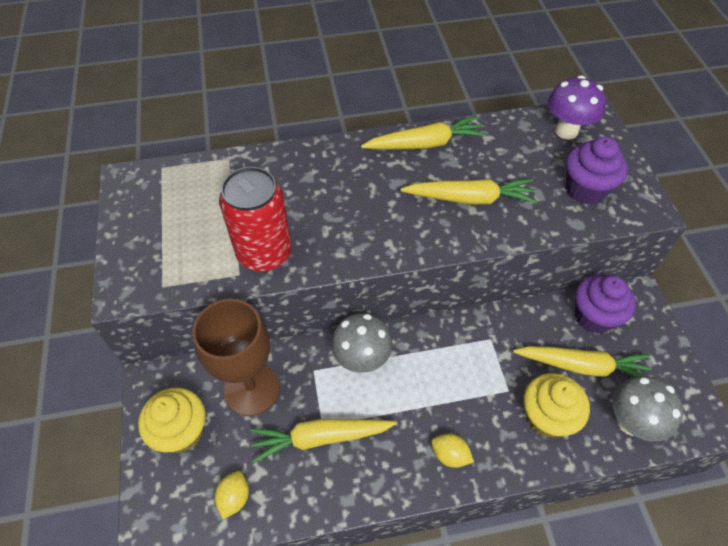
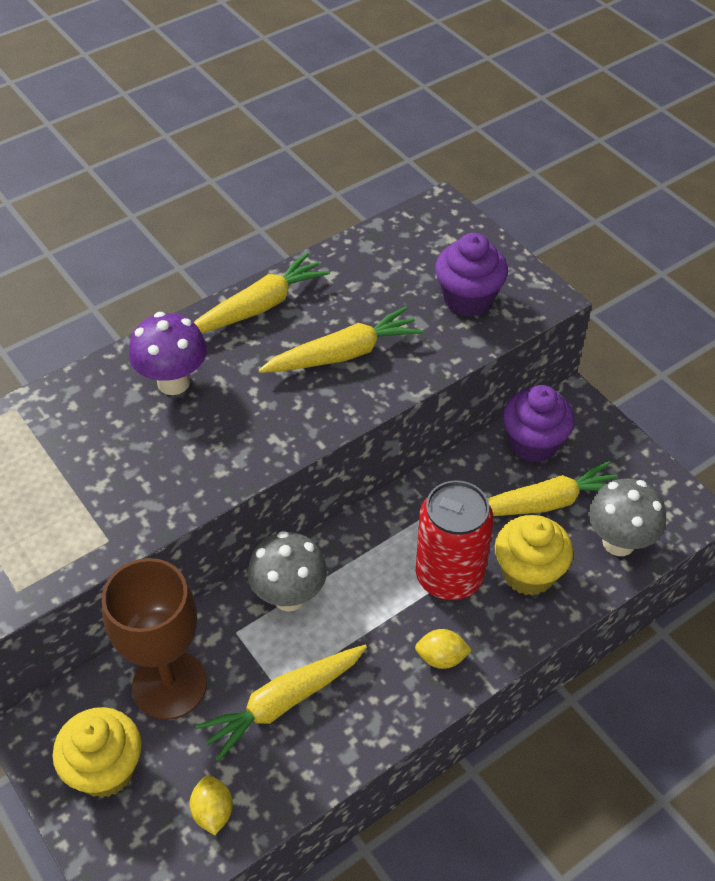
camera: 25 degrees left, 5 degrees down
(264, 253) = (127, 505): red can -> red can (449, 576)
(566, 131) = (418, 237): purple mushroom -> purple mushroom (173, 382)

